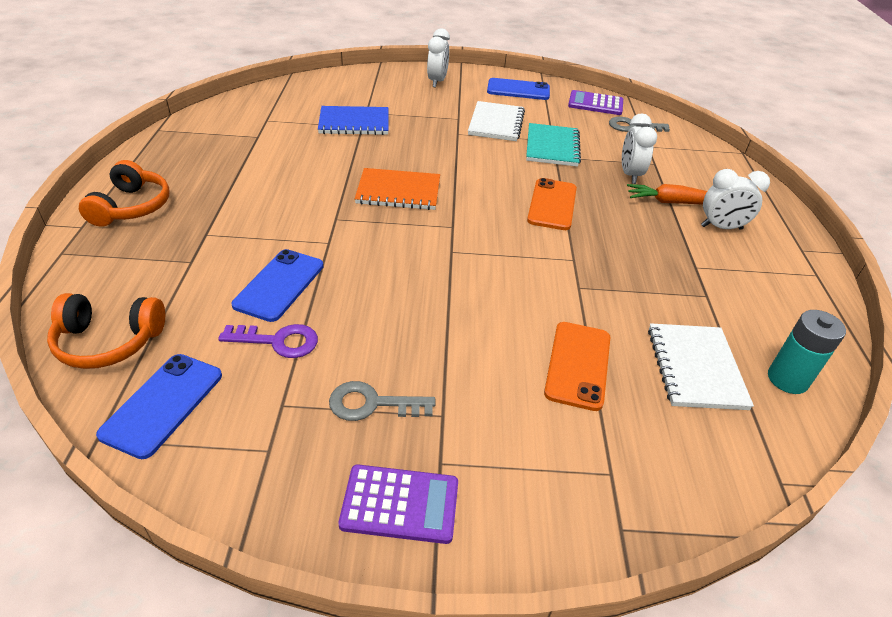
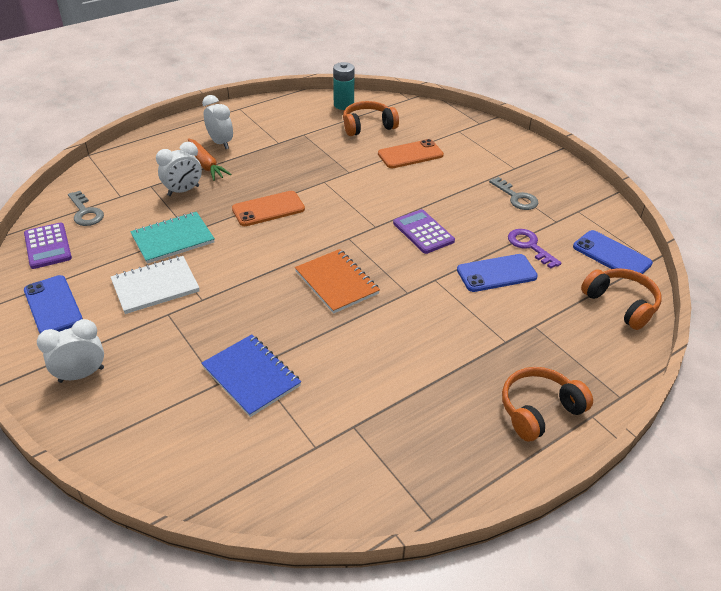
camera: 125 degrees left, 0 degrees up
(163, 404) = (611, 255): blue phone -> blue phone turned 60 degrees clockwise
(400, 504) = (544, 169): purple calculator -> purple calculator (423, 232)
(695, 368) = (368, 126): white notebook -> orange headphones

